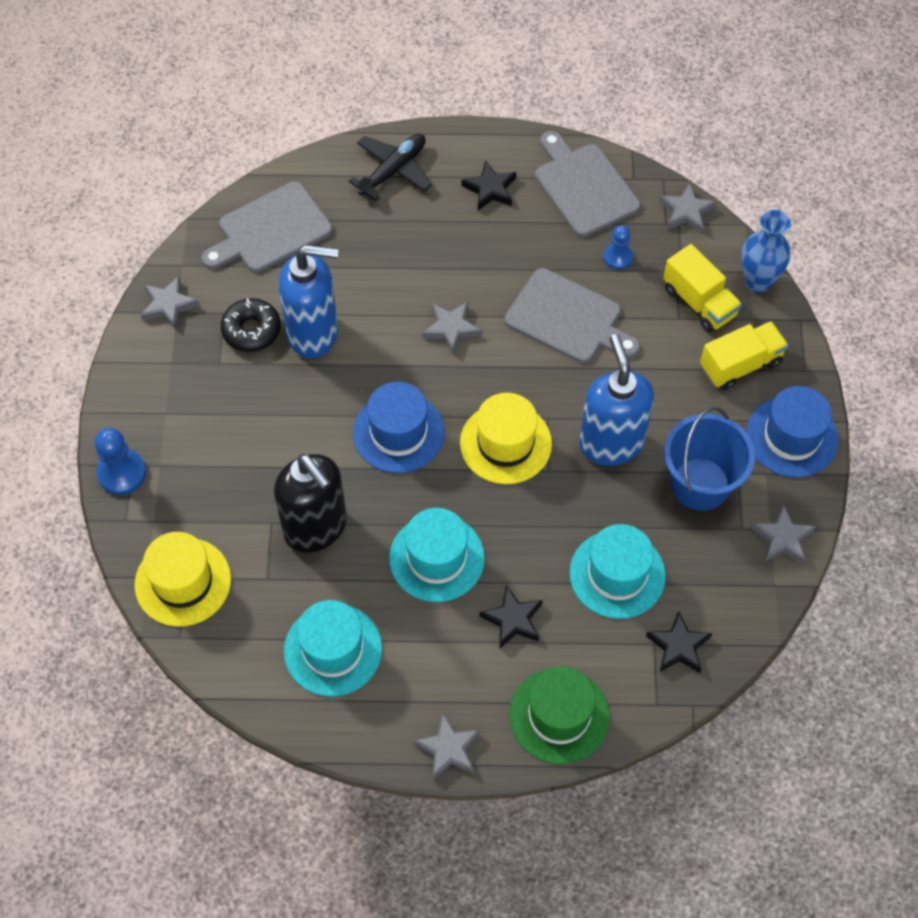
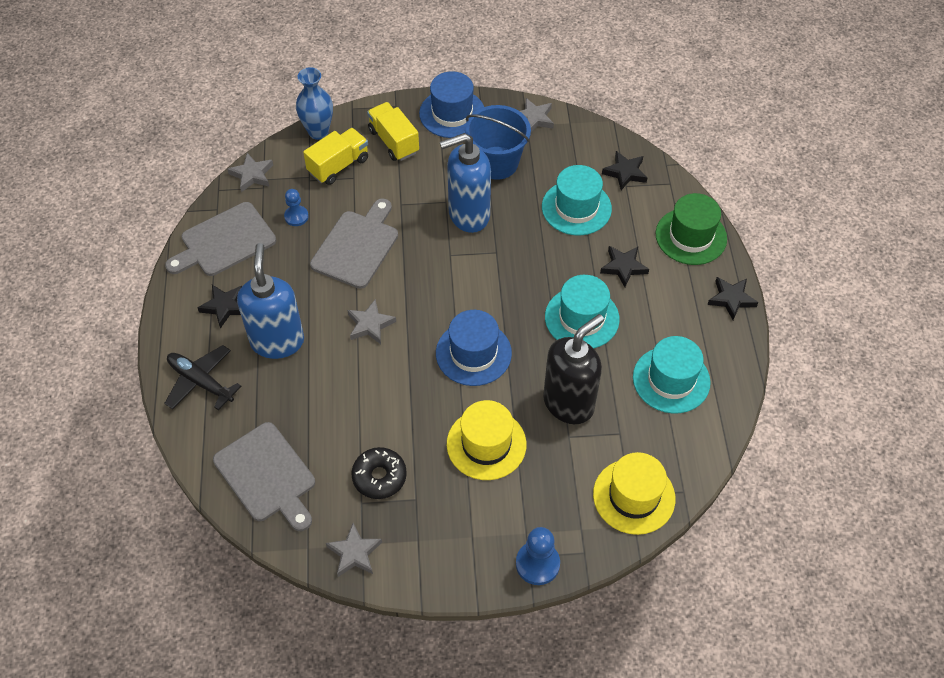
camera: 95 degrees left, 5 degrees down
(314, 333) = (380, 426): blue soap dispenser -> blue soap dispenser (277, 341)
(448, 749) = (731, 299): grey star -> black star
(505, 443) = (475, 280): yellow hat -> yellow hat (486, 444)

